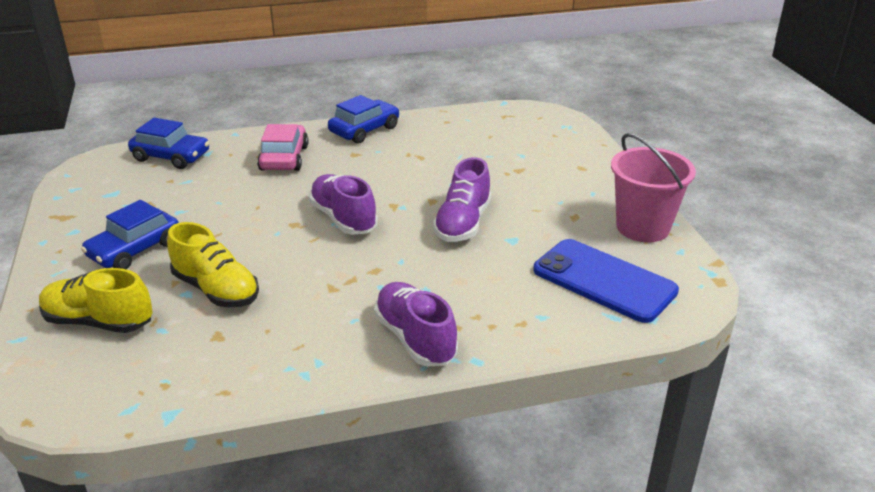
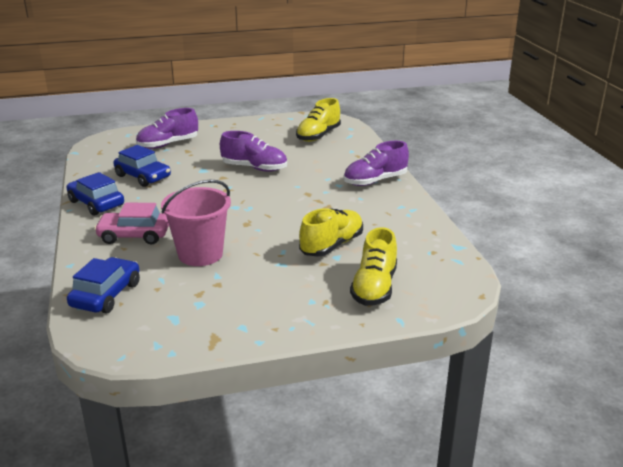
camera: 90 degrees left, 5 degrees down
(134, 250) = (277, 288): blue car -> blue car (143, 176)
(343, 218) = (242, 206): purple shoe -> purple shoe (168, 144)
(604, 281) = (318, 136): blue phone -> yellow shoe
(642, 227) = (266, 124): pink bucket -> pink bucket (200, 254)

